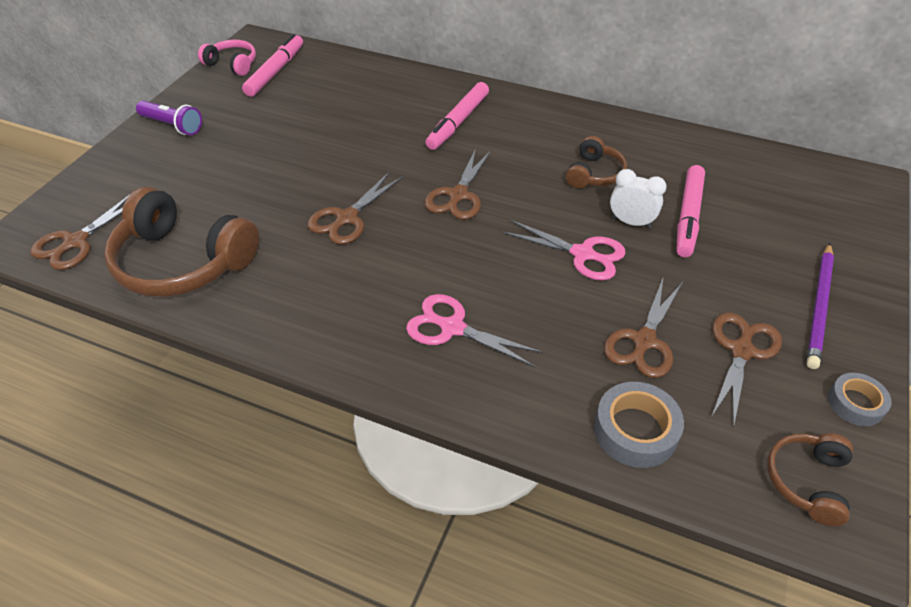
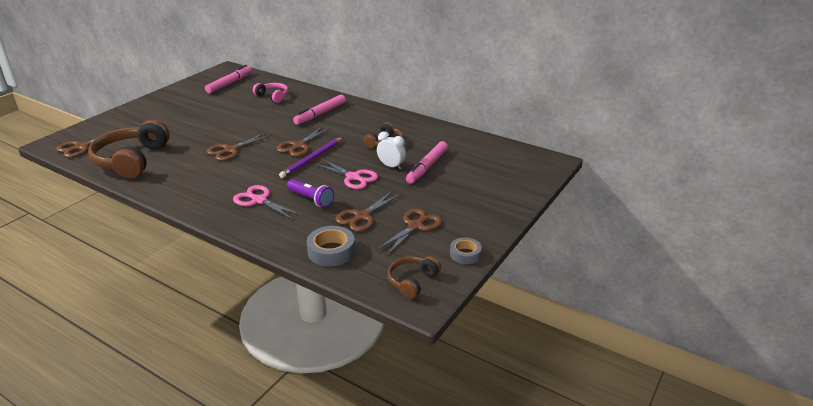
camera: 10 degrees right, 15 degrees down
(172, 125) = (159, 103): purple flashlight -> purple flashlight (311, 199)
(182, 262) = (132, 160): brown headphones -> brown headphones turned 60 degrees clockwise
(232, 64) = (207, 78): pink headphones -> pink headphones (272, 96)
(819, 307) = (476, 212): purple pencil -> purple pencil (312, 159)

